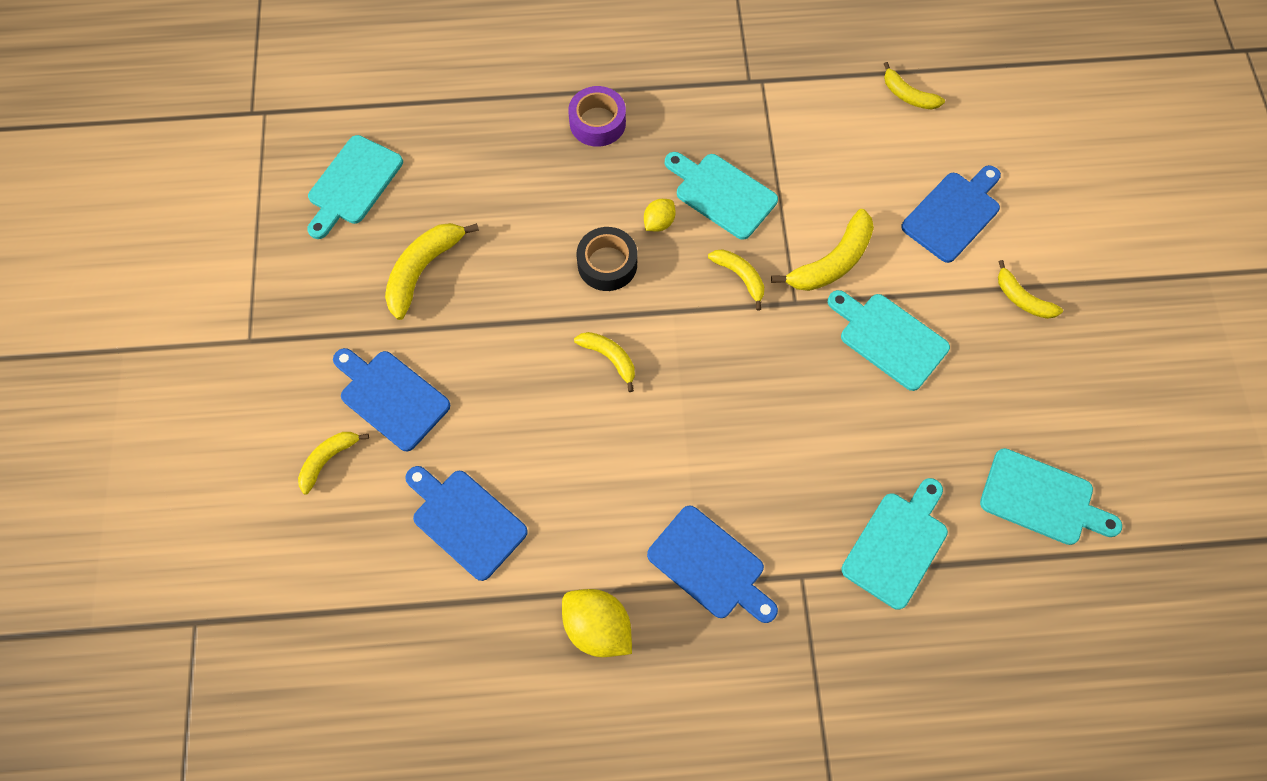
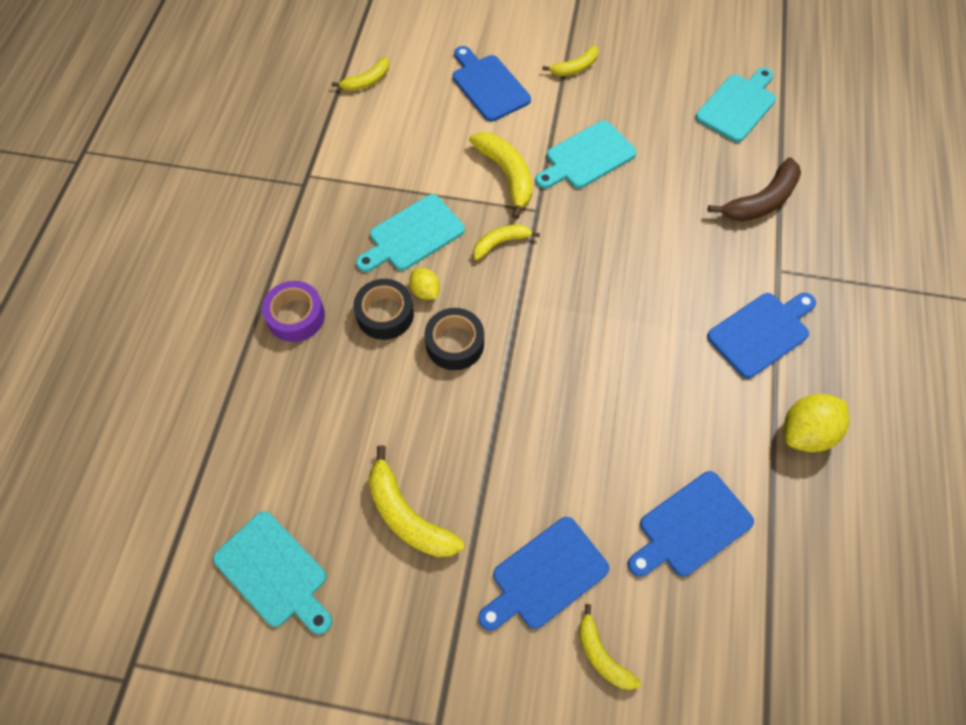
camera: 75 degrees left, 5 degrees down
(609, 358) = (552, 364): yellow banana -> none
(622, 195) = (385, 314): none -> black tape
(897, 545) = (761, 201): turquoise cutting board -> brown banana

